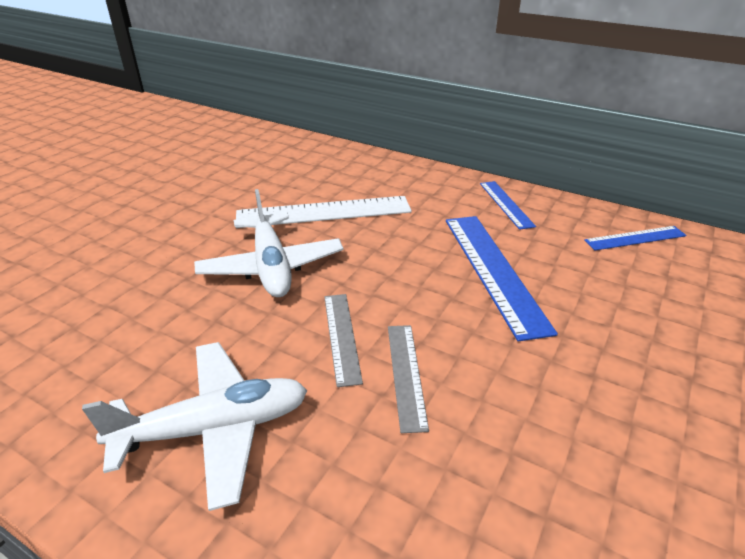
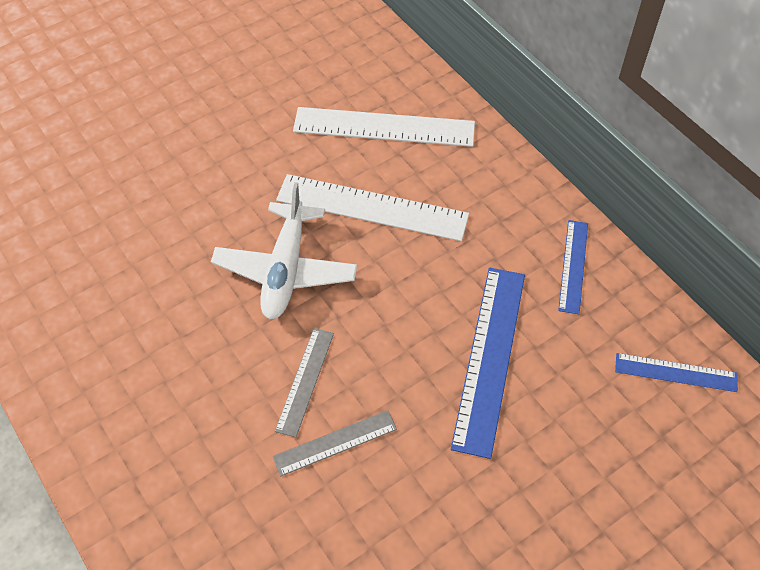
camera: 25 degrees right, 20 degrees up
(214, 429) = (170, 431): white plane -> none
(302, 170) = (384, 127): none -> white ruler
(406, 374) = (335, 442): grey ruler -> grey ruler turned 45 degrees clockwise

